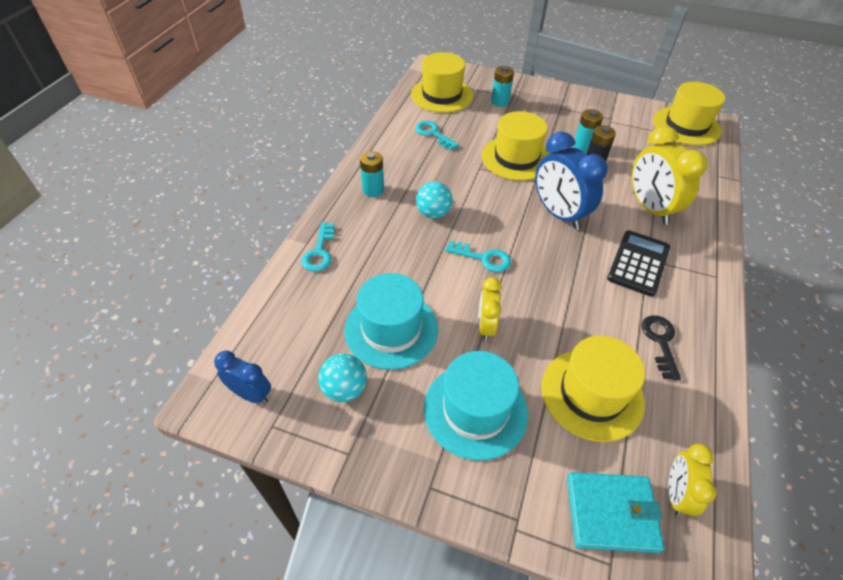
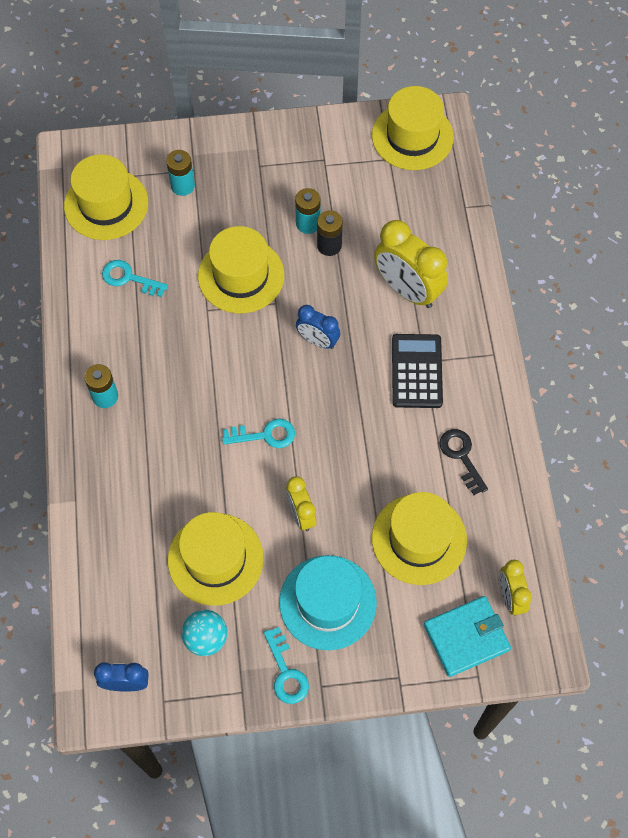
camera: 25 degrees left, 15 degrees up
(319, 252) = (95, 505): turquoise key -> turquoise key (286, 672)
(391, 329) = (215, 559): turquoise hat -> yellow hat
(433, 213) = (187, 400): turquoise ball -> none
(558, 214) = (317, 341): blue clock -> blue clock, size x0.57

